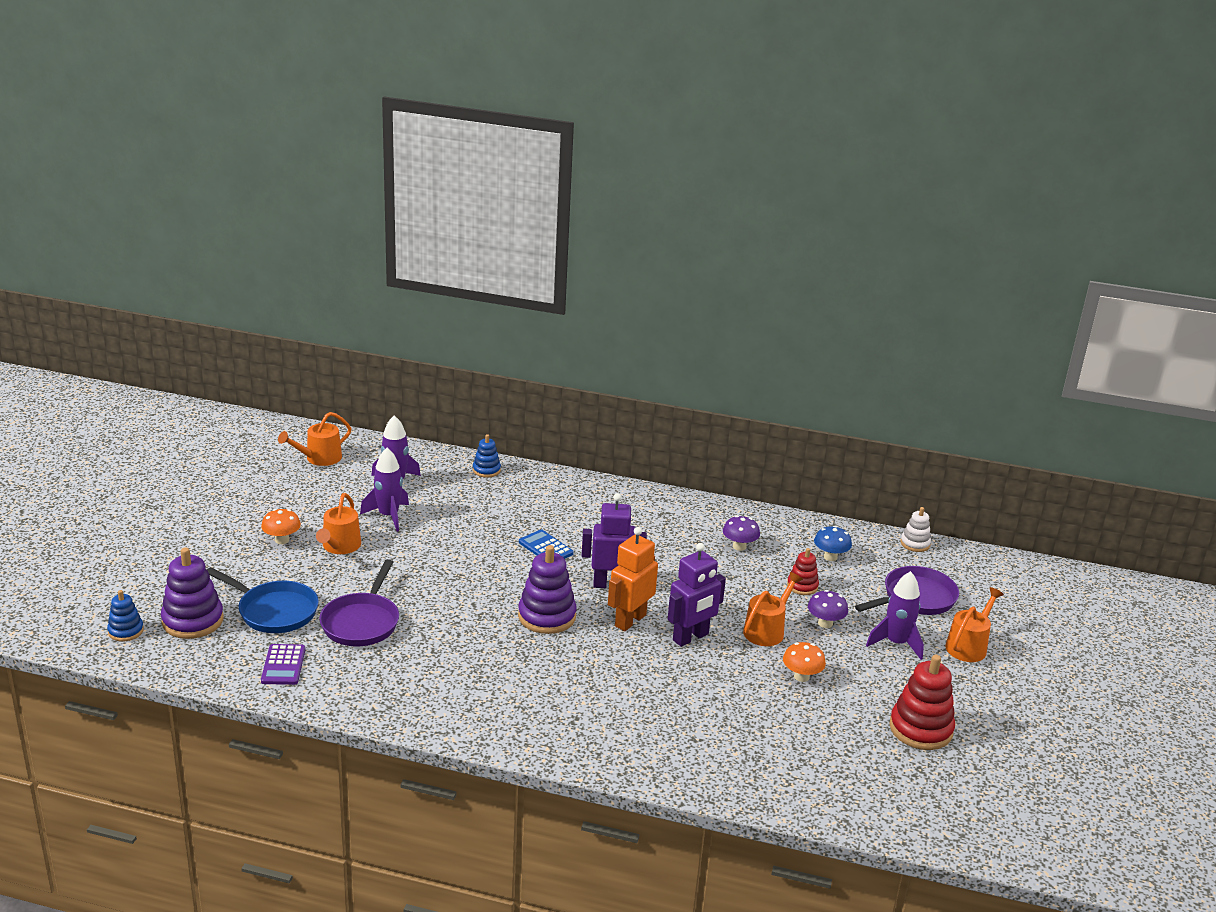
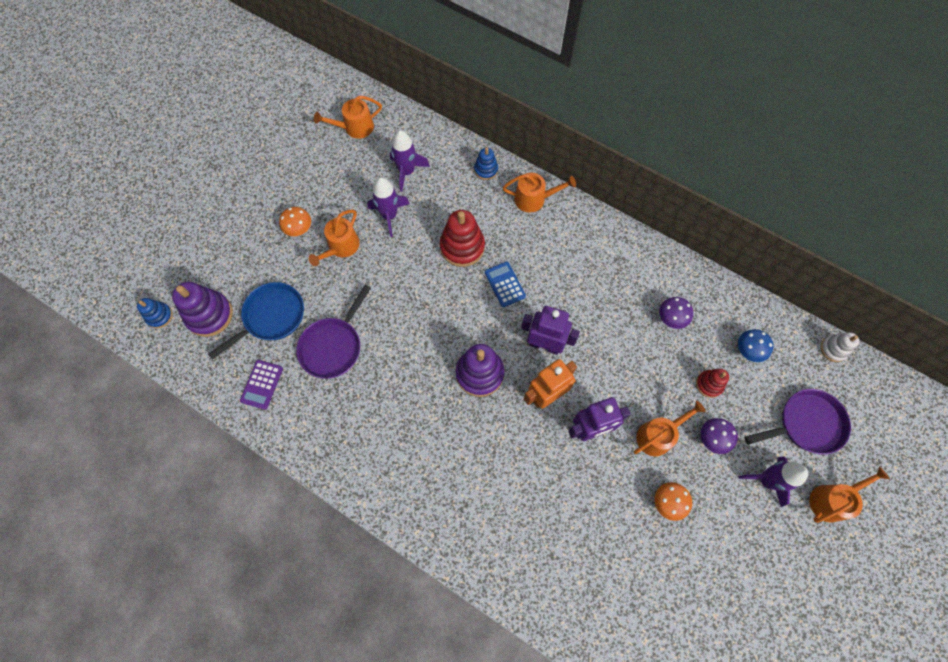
camera: 20 degrees right, 40 degrees up
(274, 611) = (271, 317): blue pan -> blue pan turned 90 degrees counterclockwise
(550, 484) = (534, 199): none -> orange watering can
(920, 729) = (748, 596): red stacking toy -> red stacking toy (462, 247)

